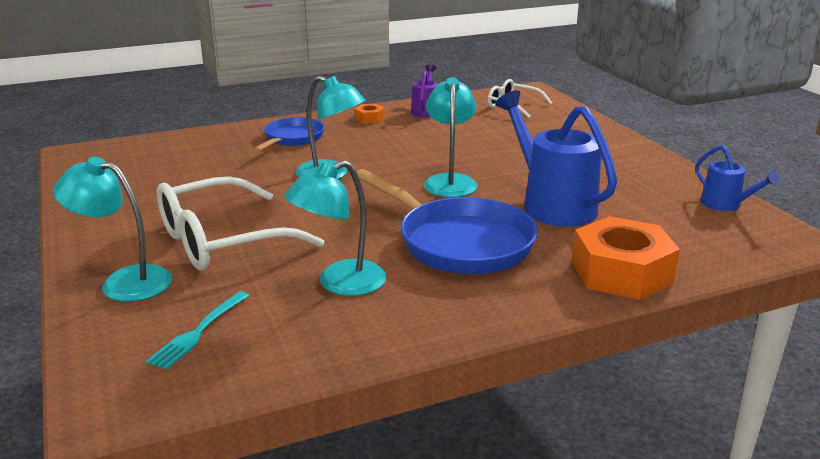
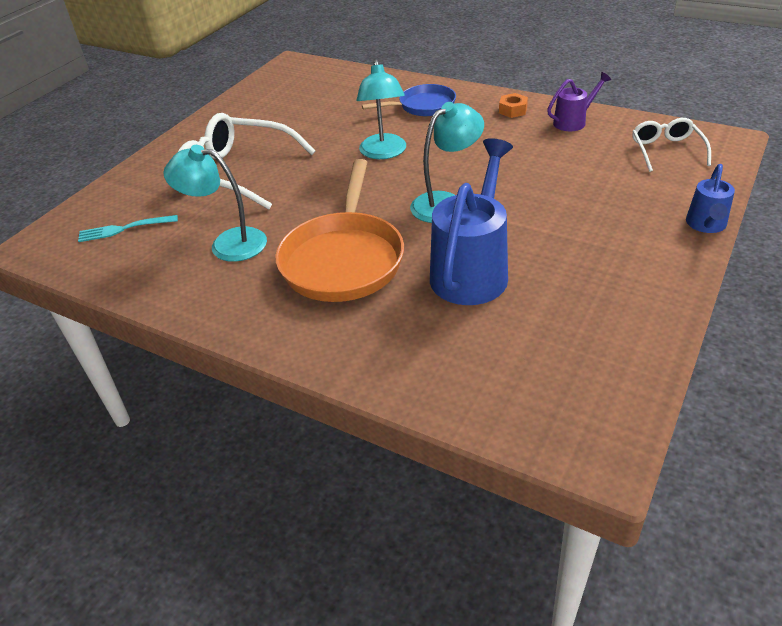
camera: 55 degrees right, 15 degrees up
(124, 281) = (155, 174): turquoise lamp -> none
(459, 242) = (343, 259): blue pan -> orange pan
(621, 272) = (386, 361): orange nut -> none
(726, 205) = (623, 372): blue watering can -> blue watering can (706, 225)

